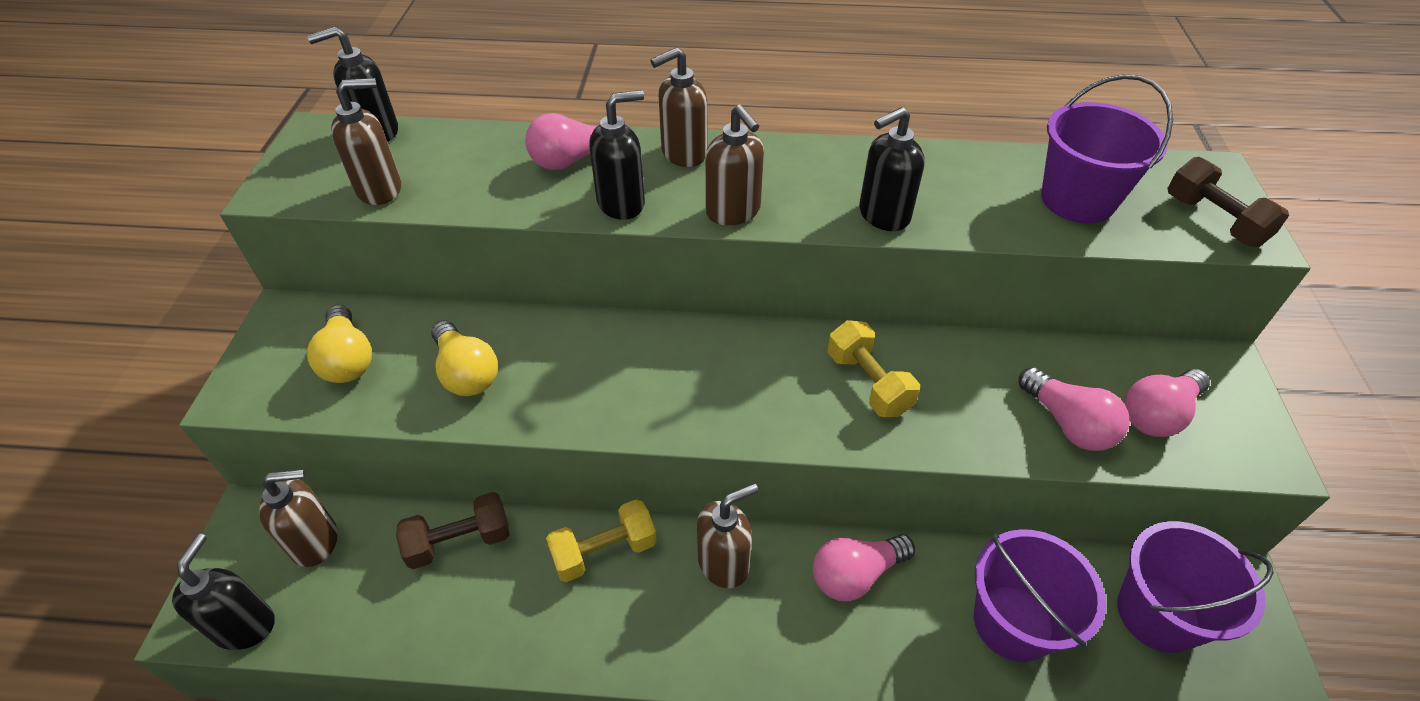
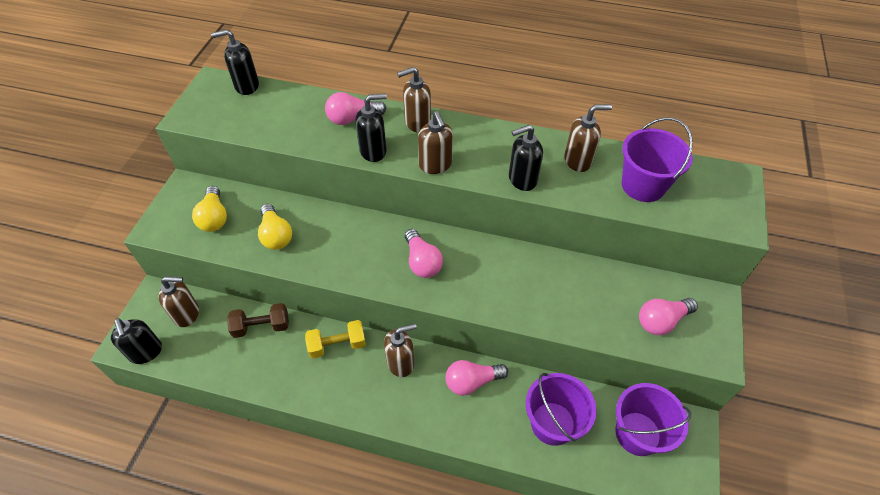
camera: 10 degrees right, 5 degrees up
(245, 625) = (146, 352): black soap dispenser -> black soap dispenser turned 135 degrees clockwise
(380, 189) = (242, 124): brown soap dispenser -> brown soap dispenser (578, 161)
(868, 383) = (497, 275): yellow dumbbell -> none
(1067, 423) = (606, 318): pink light bulb -> pink light bulb (422, 262)
(1214, 220) = (722, 210): brown dumbbell -> none

